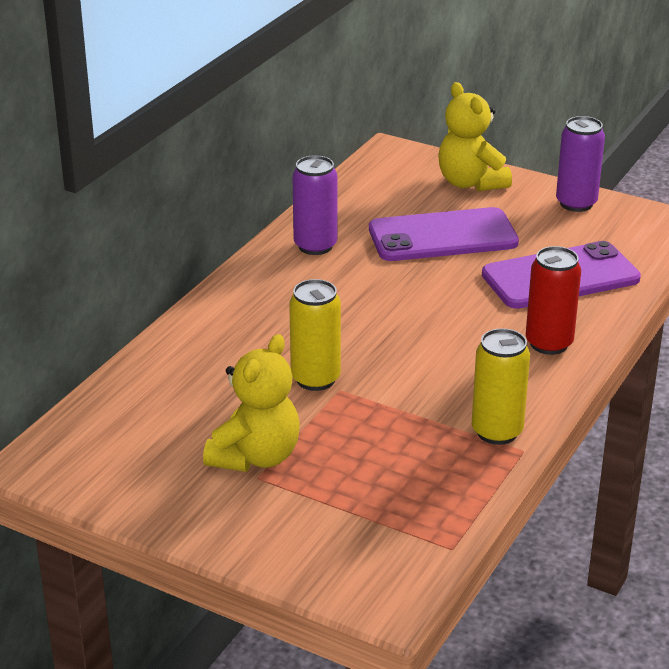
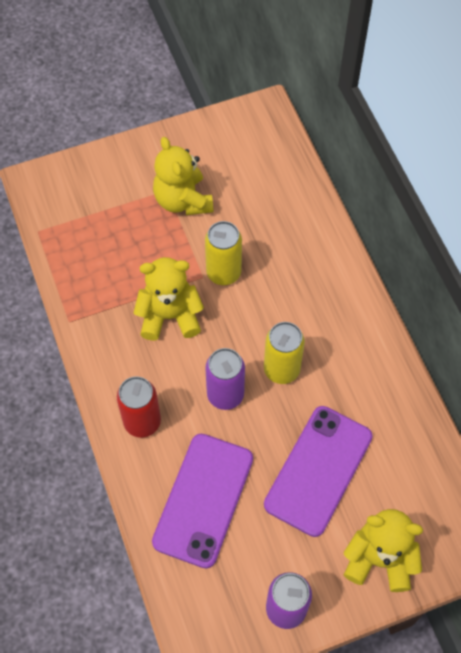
camera: 130 degrees right, 30 degrees up
(315, 246) = (372, 380): purple can -> purple can (225, 395)
(416, 387) = (169, 316): none -> yellow teddy bear
(497, 432) = (95, 322): yellow can -> yellow can (281, 369)

